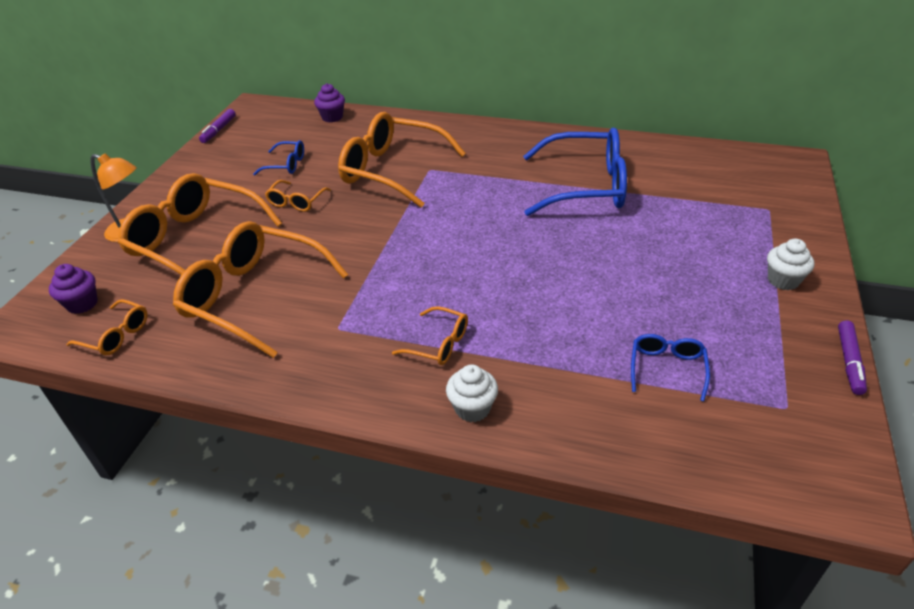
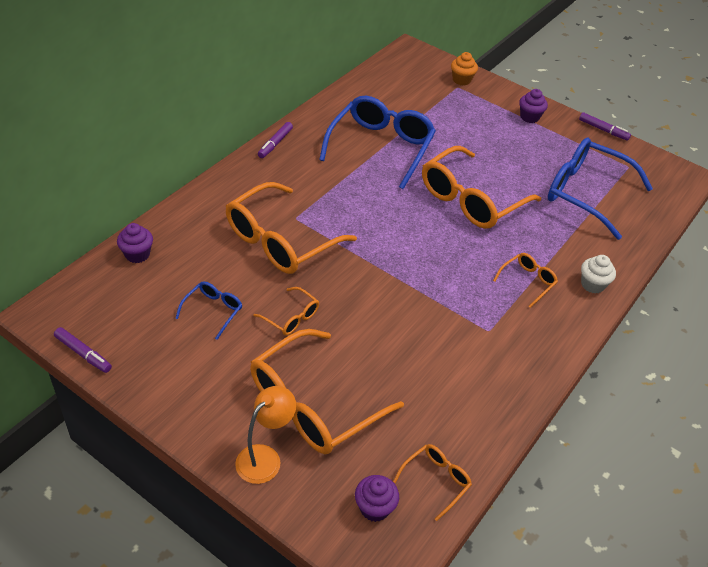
camera: 75 degrees left, 5 degrees up
(255, 297) = (426, 374): orange glasses -> orange glasses (471, 199)
(527, 131) = (275, 144): none -> purple marker
(667, 369) = (586, 193): blue glasses -> blue glasses, size x2.18
(783, 280) = (529, 117): white cupcake -> purple cupcake
(788, 208) = (461, 80): none -> orange cupcake

